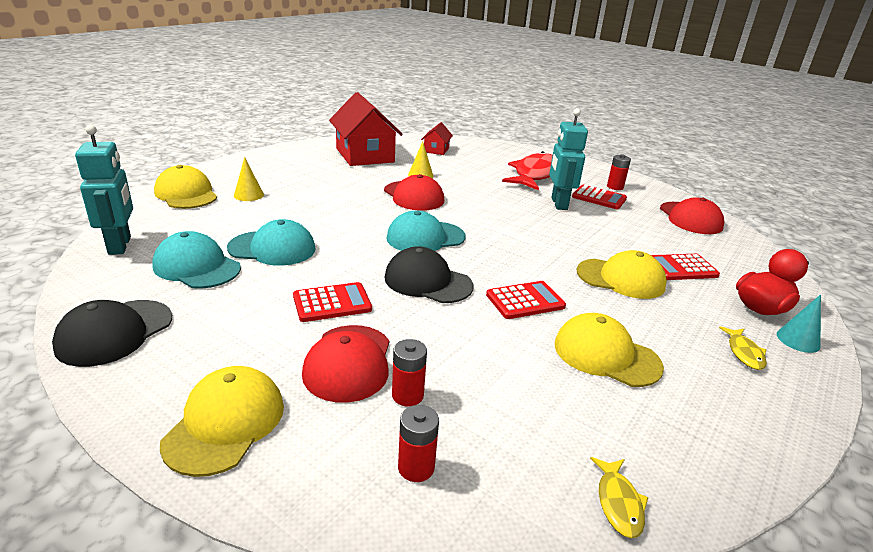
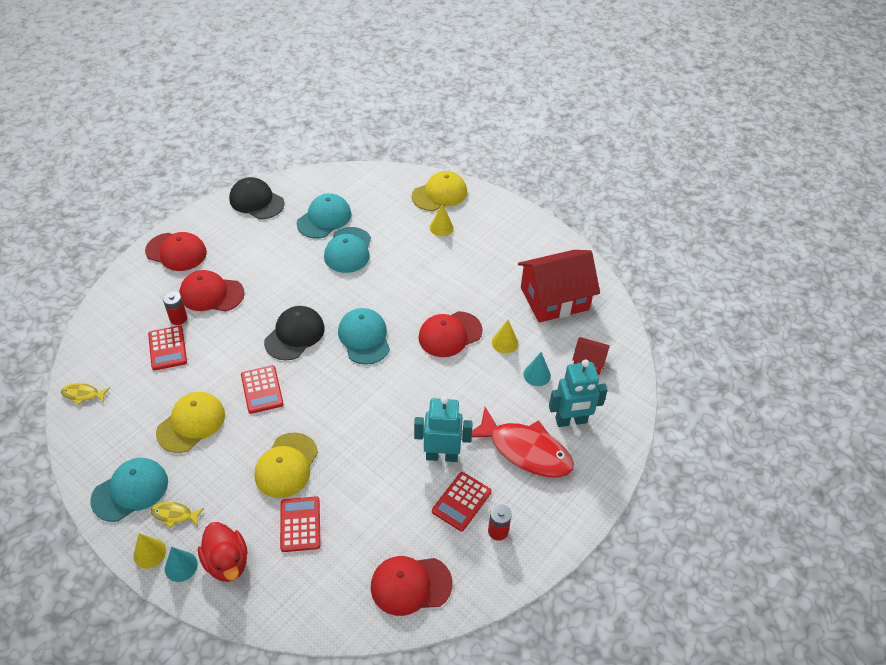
camera: 95 degrees right, 20 degrees up
(120, 245) = (354, 181): turquoise robot -> turquoise robot (571, 421)
(225, 423) = (176, 252): yellow cap -> red cap
(332, 303) = (273, 284): red calculator -> red calculator (167, 348)
(416, 467) = (129, 319): red battery -> none
(455, 166) = (537, 375): none -> turquoise cone
(746, 400) = (130, 490): none -> turquoise cap
(808, 367) = (149, 553): none -> yellow cone

